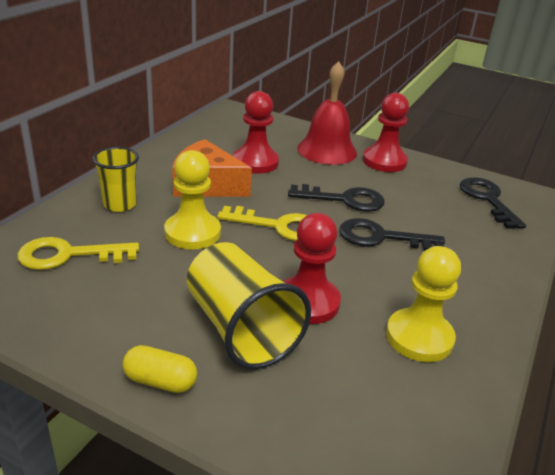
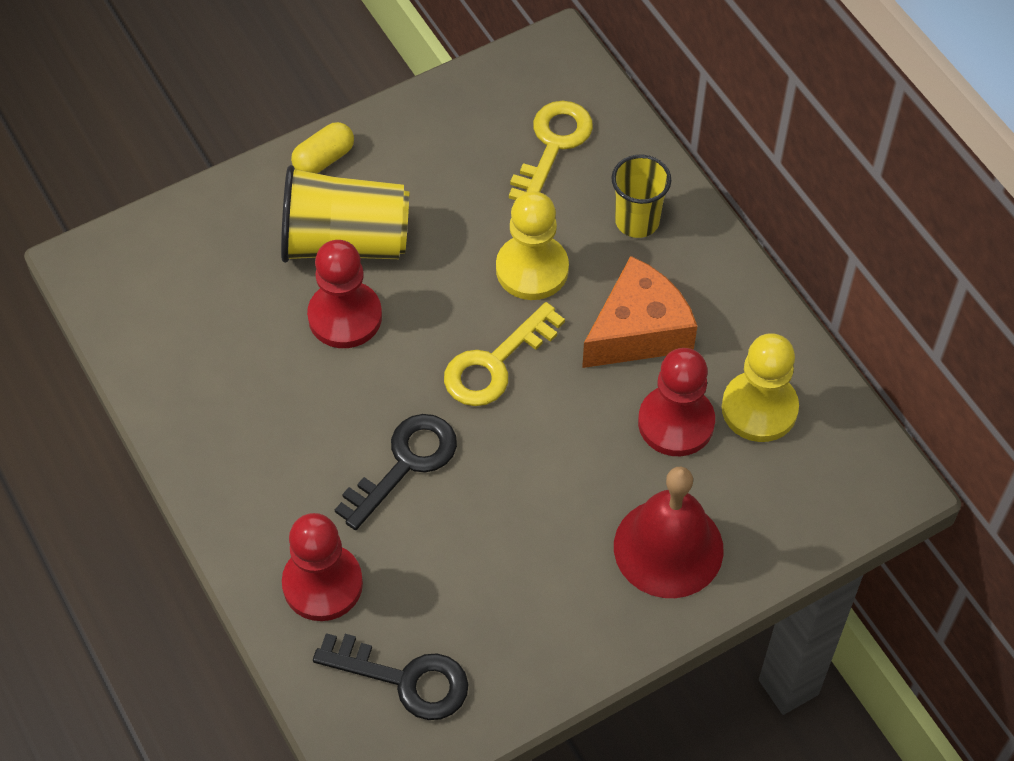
camera: 125 degrees right, 25 degrees up
(344, 200) = (512, 478): black key -> none
(384, 161) = (590, 612): red pawn -> red pawn (322, 584)
(419, 337) = (233, 382): yellow pawn -> yellow pawn (759, 408)

